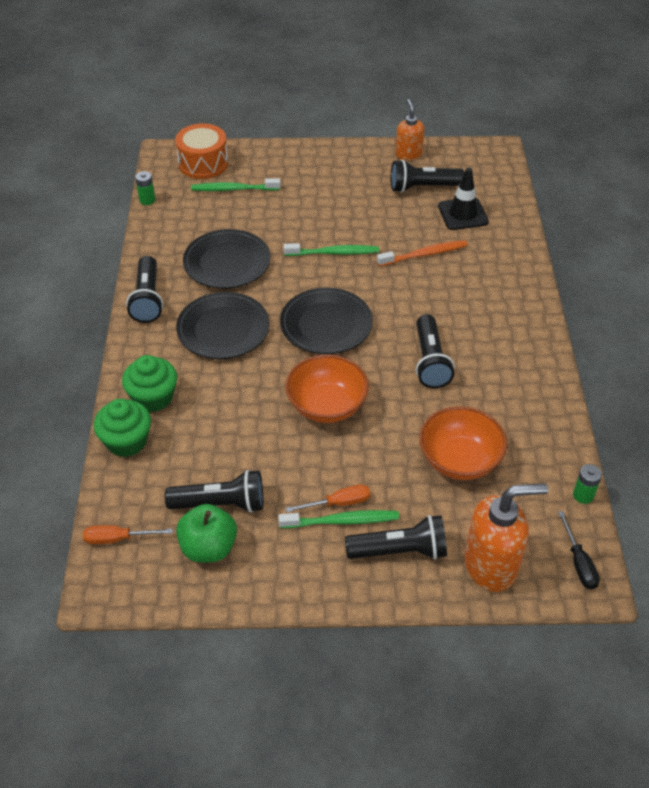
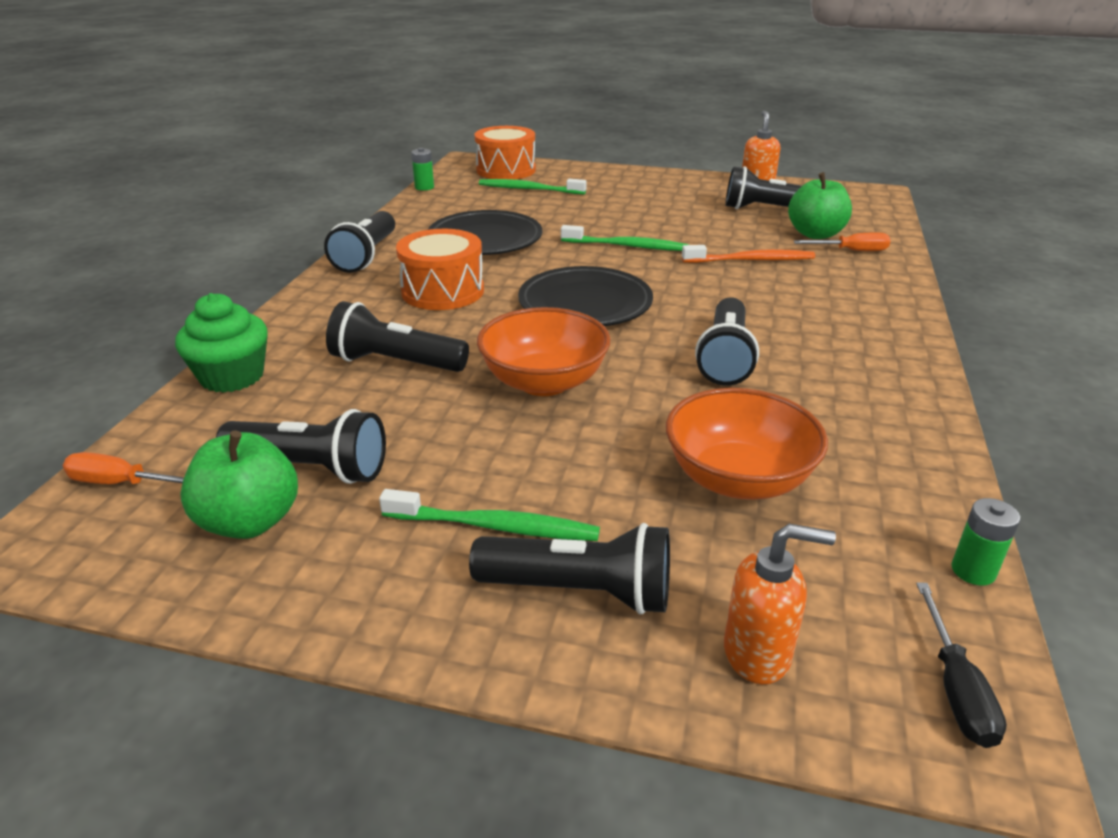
camera: 15 degrees right, 15 degrees down
(153, 397) = (303, 339): green cupcake -> none
(223, 329) = (443, 291): black plate -> orange drum
(226, 407) = (395, 363): none -> black flashlight
(338, 503) = (502, 501): orange screwdriver -> orange screwdriver (851, 251)
(462, 214) = (815, 234): black traffic cone -> green apple
(491, 565) = (758, 653): orange soap dispenser -> orange soap dispenser, size x0.60

